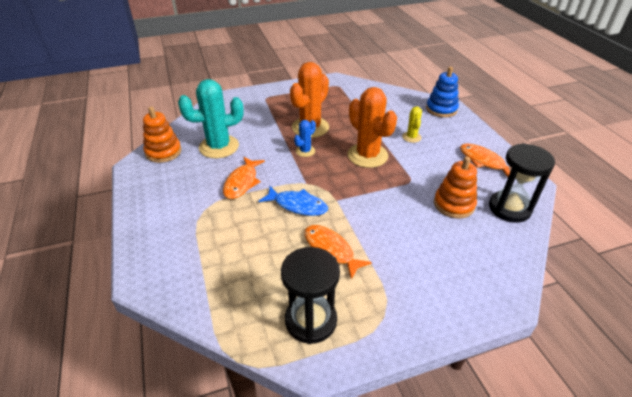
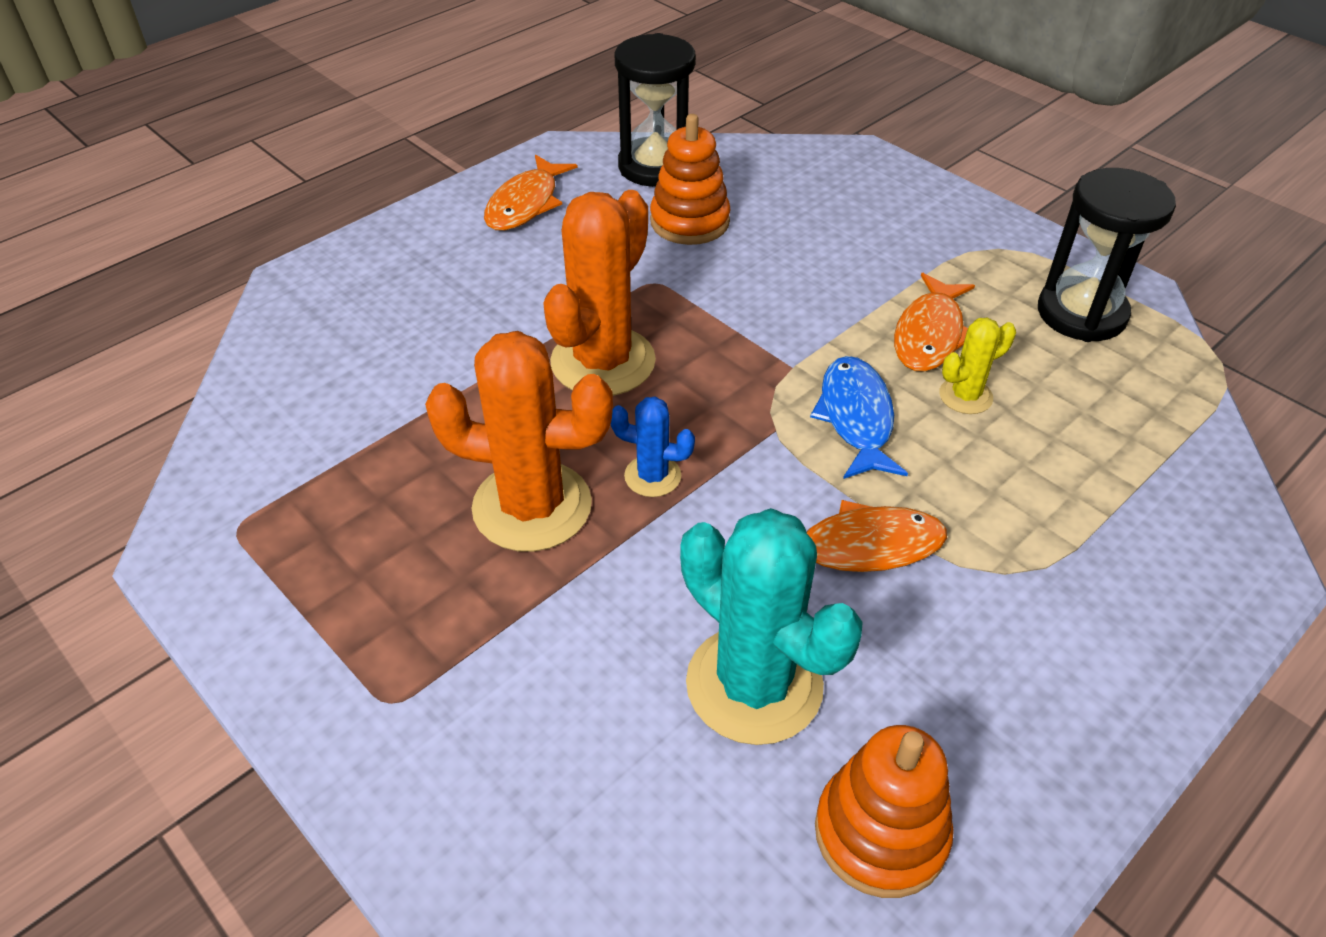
camera: 115 degrees left, 5 degrees up
(411, 137) = (483, 311): yellow cactus -> yellow cactus (965, 396)
(441, 109) = (321, 287): blue stacking toy -> none

